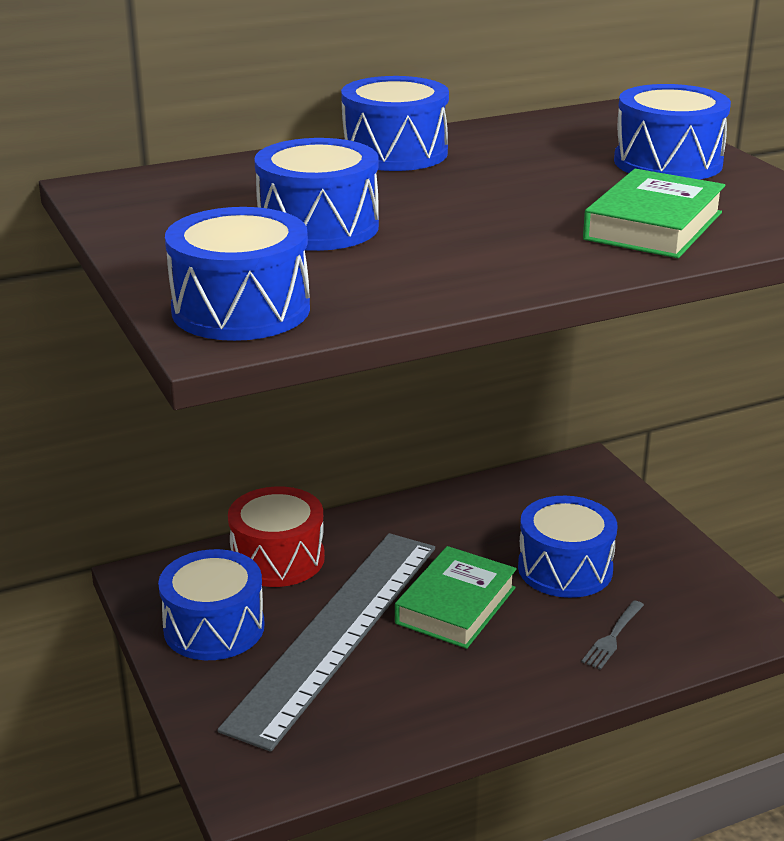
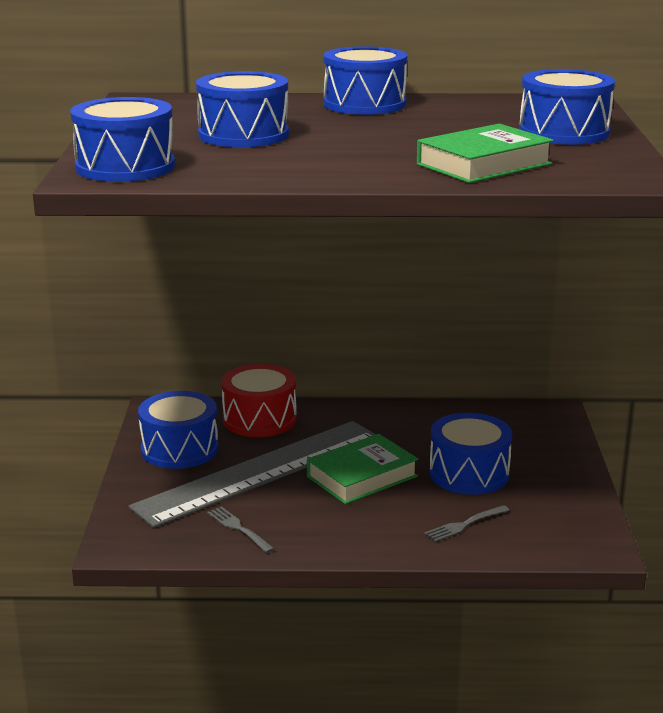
camera: 25 degrees right, 5 degrees down
(374, 720) = (239, 529): none -> grey fork

